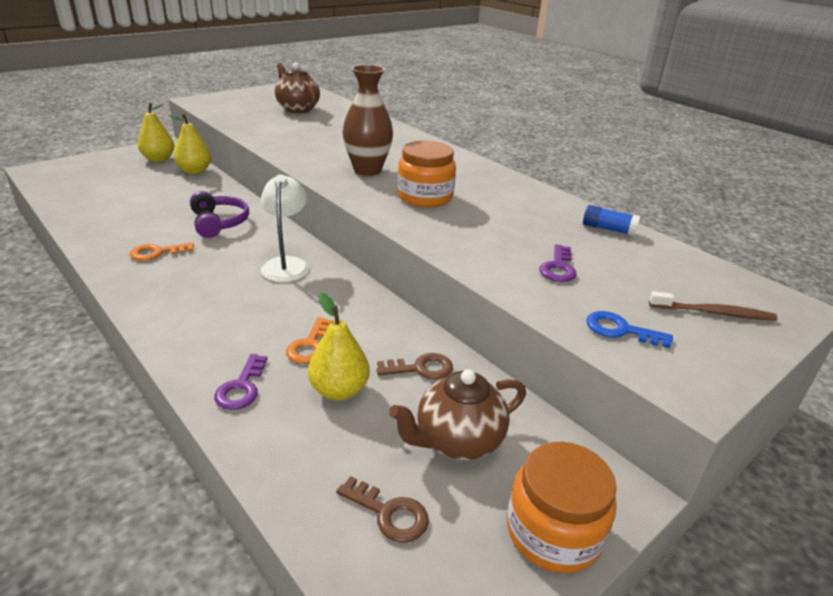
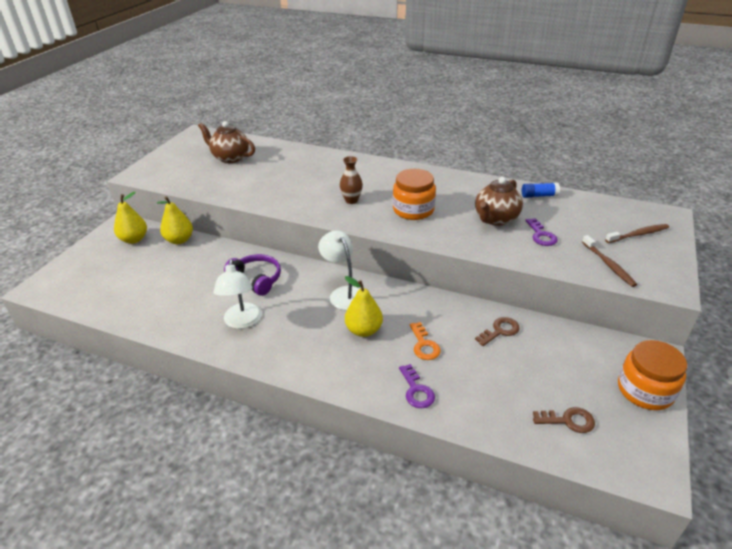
camera: 25 degrees left, 5 degrees up
(157, 253) = (242, 322): orange key -> white lamp
(339, 390) = (472, 365): yellow pear -> yellow pear (364, 330)
(367, 170) = (351, 200): brown vase -> brown vase, size x0.59
(457, 441) = (560, 365): brown teapot -> brown teapot (495, 219)
(620, 330) = (608, 264): blue key -> brown toothbrush

